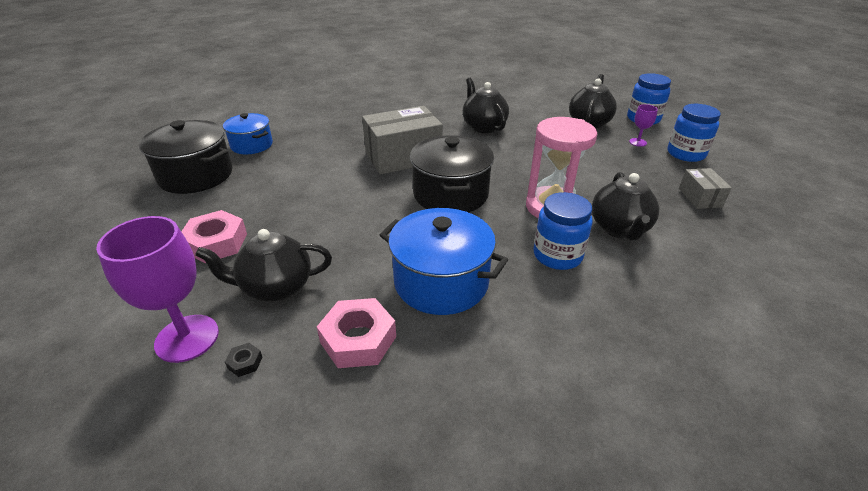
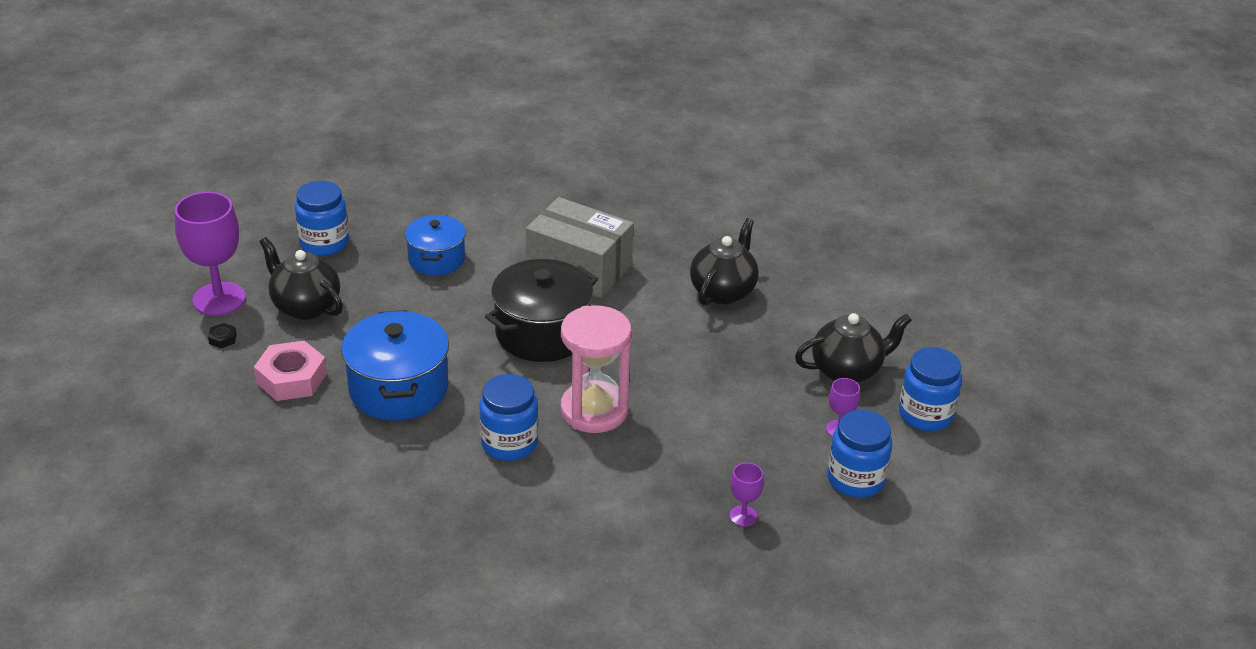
camera: 50 degrees right, 0 degrees up
(196, 175) = (400, 168): black pot -> none
(216, 243) = (324, 243): pink nut -> blue jar
(252, 145) = (486, 162): blue pot -> blue pot (436, 259)
(619, 229) = (602, 471): black teapot -> none
(700, 197) = (743, 516): grey box -> purple goblet

